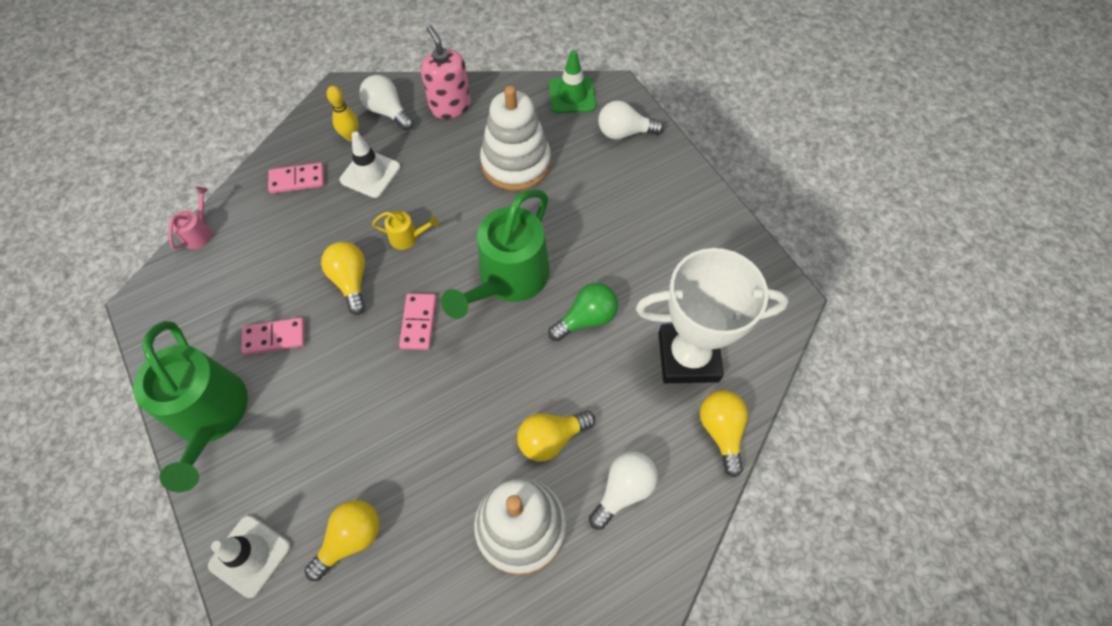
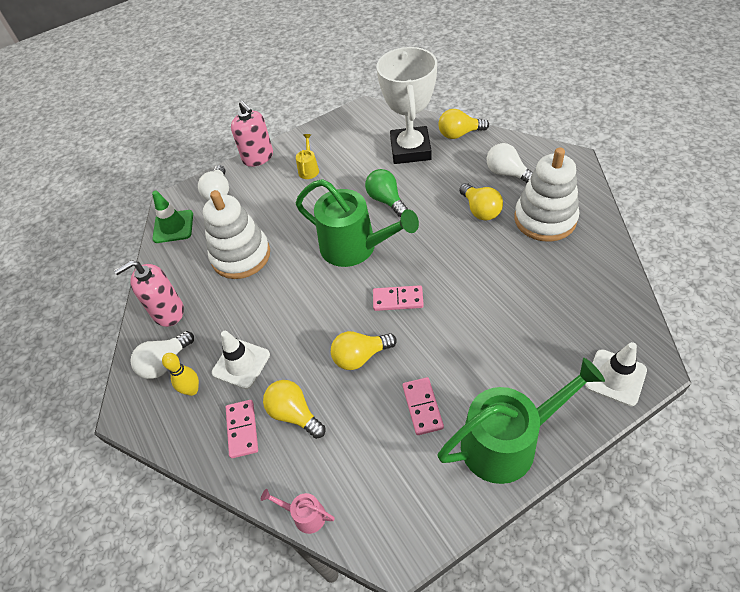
camera: 85 degrees left, 10 degrees down
(351, 539) = (581, 312): yellow light bulb -> yellow light bulb (294, 414)
(407, 237) = (314, 321): yellow watering can -> yellow watering can (309, 169)
(686, 169) = (258, 157): none -> pink soap dispenser

